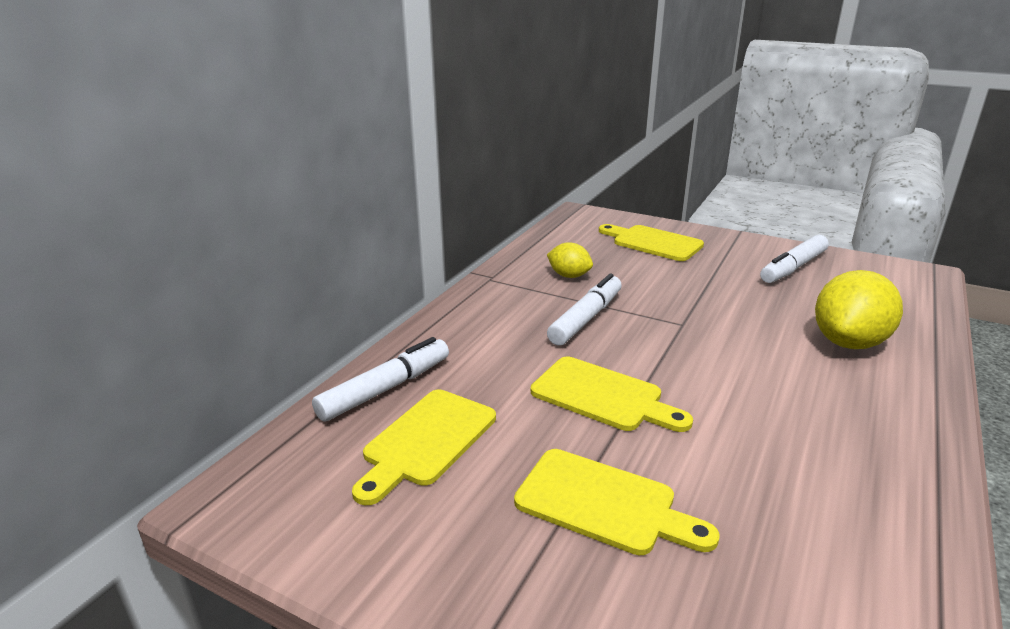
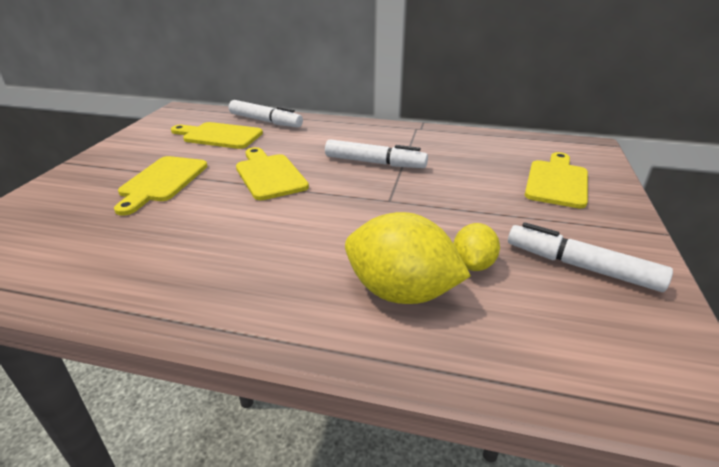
camera: 75 degrees right, 5 degrees up
(569, 276) = (444, 152): yellow lemon -> yellow lemon (473, 264)
(602, 396) = (269, 175): yellow cutting board -> yellow cutting board turned 135 degrees clockwise

